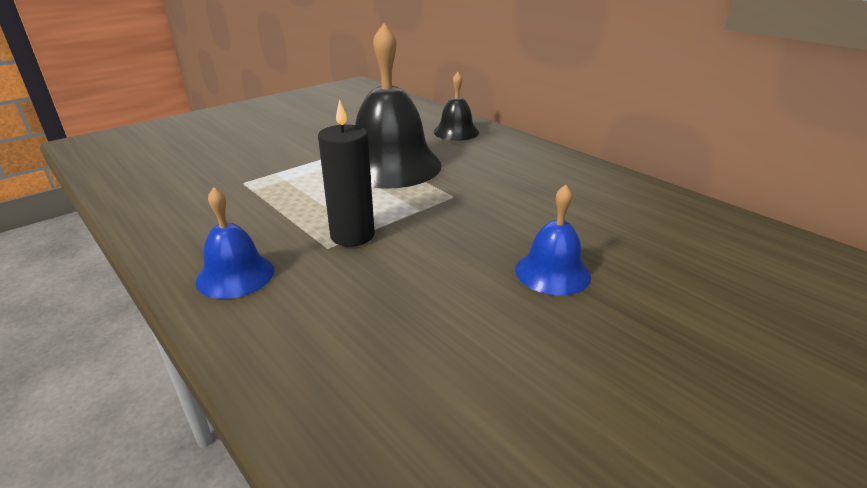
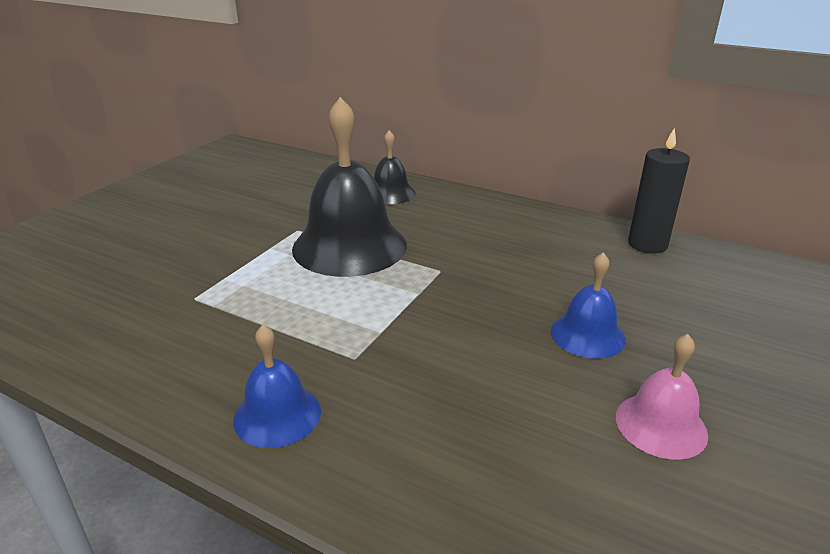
camera: 20 degrees left, 0 degrees up
(352, 235) = (370, 338): black candle -> black candle (647, 244)
(568, 366) = (661, 425): none -> pink bell

